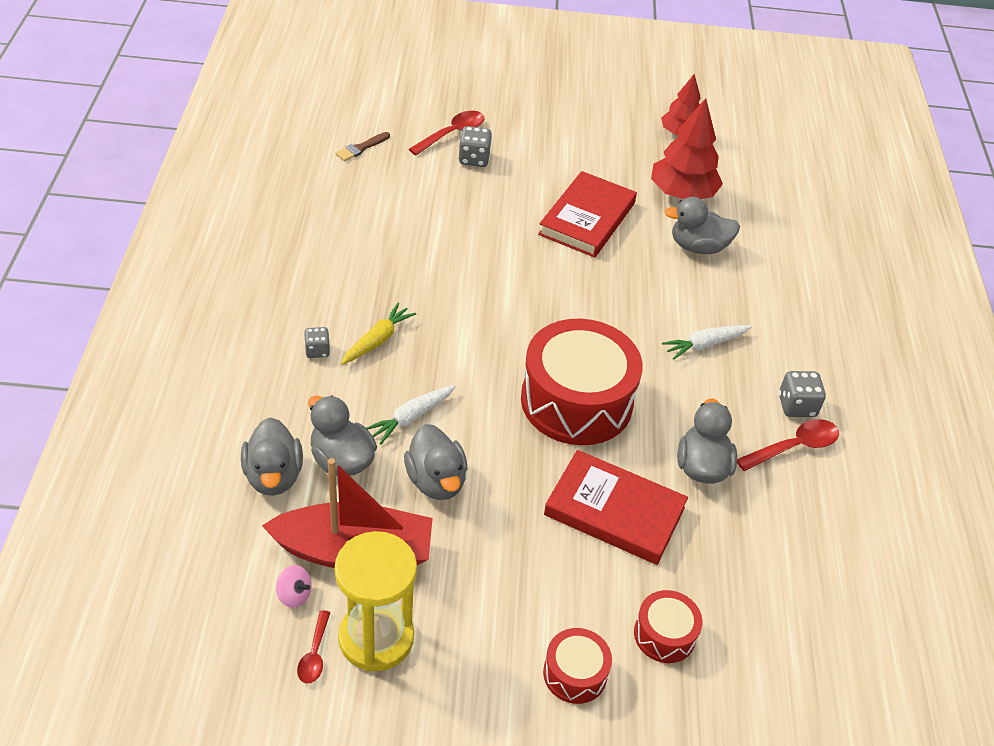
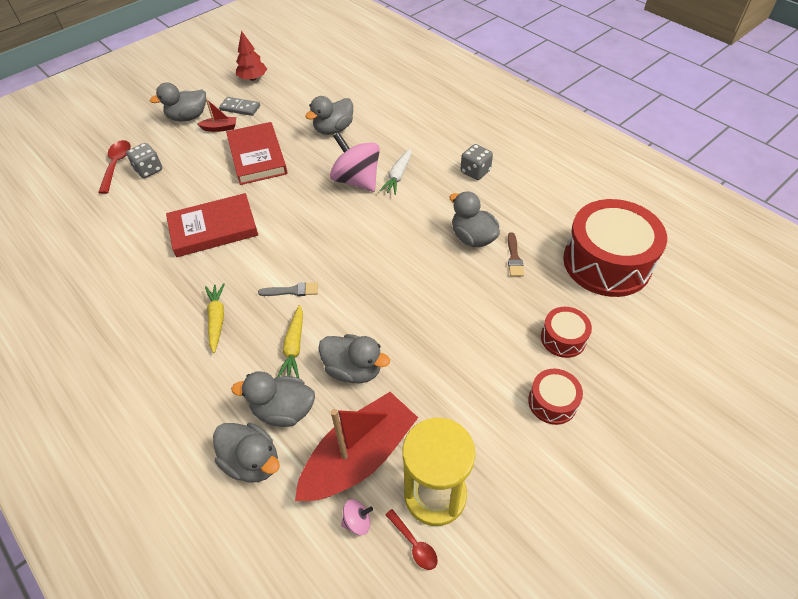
camera: 40 degrees left, 5 degrees up
(317, 351) = (185, 358): grey dice -> none
(361, 148) = (63, 214): brown brush -> brown brush (514, 257)
(411, 418) = (294, 346): white carrot -> yellow carrot
(467, 369) = (292, 291): none -> grey brush
(568, 131) = (188, 117): none -> grey duck
(576, 401) = (372, 257): red drum -> red drum (607, 262)
(585, 164) = (220, 128): none -> red boat
(614, 511) = (463, 298): red book -> red book (213, 228)
(629, 156) = (240, 108): none -> grey domino
(655, 316) = (357, 180): none -> pink spinning top
(682, 194) = (292, 108): red tree -> none
(794, 447) = (498, 192): red spoon -> none

